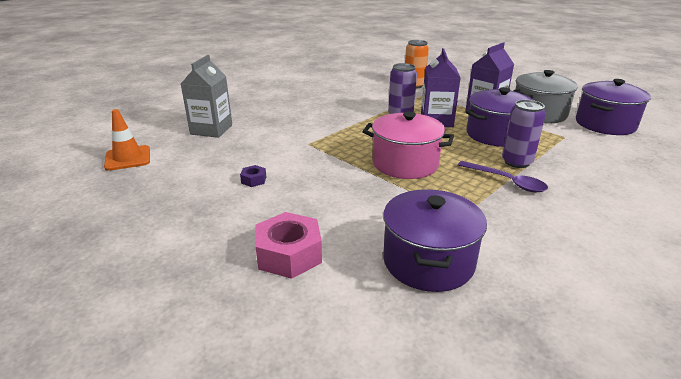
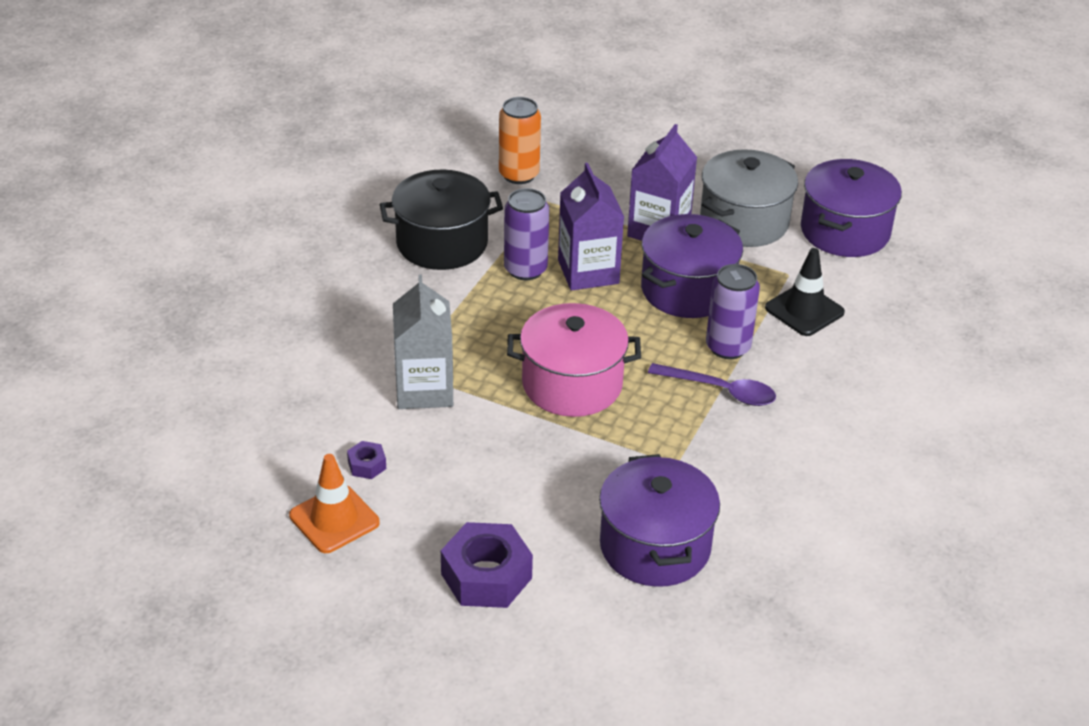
camera: 20 degrees left, 10 degrees up
(128, 158) = (135, 464): orange traffic cone -> orange traffic cone (334, 519)
(211, 130) = (225, 369): grey carton -> grey carton (424, 389)
(289, 254) = (486, 576): pink nut -> purple nut
(360, 102) = (442, 243): none -> black pot
(574, 153) = (804, 310): none -> black traffic cone

